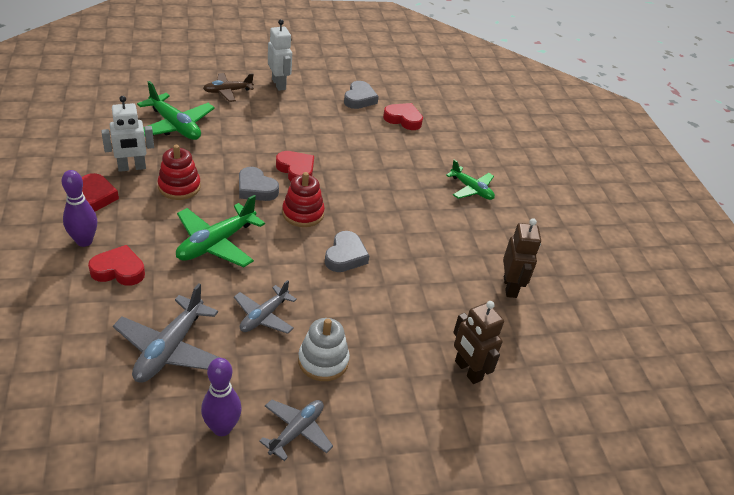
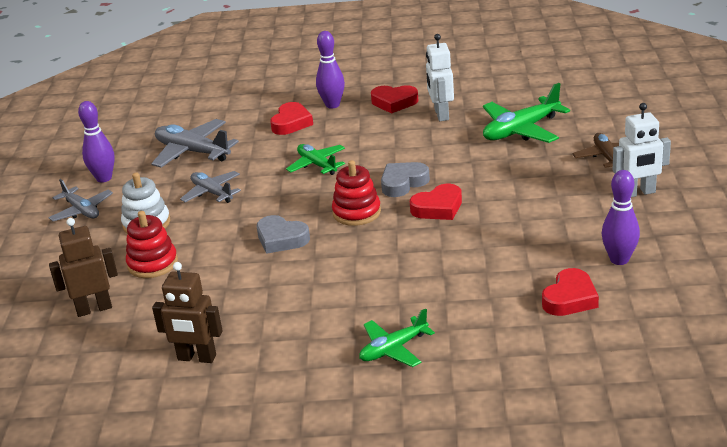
camera: 110 degrees right, 10 degrees down
(179, 187) = (408, 140): red stacking toy -> red stacking toy (152, 263)
(216, 243) = (317, 165): green plane -> green plane, size x0.64
(359, 99) = (619, 259): grey heart -> purple bowling pin

